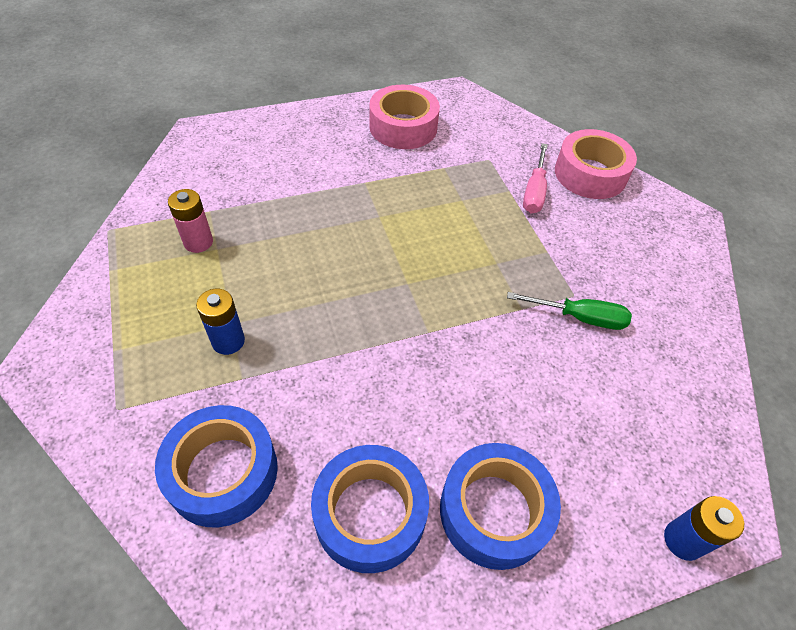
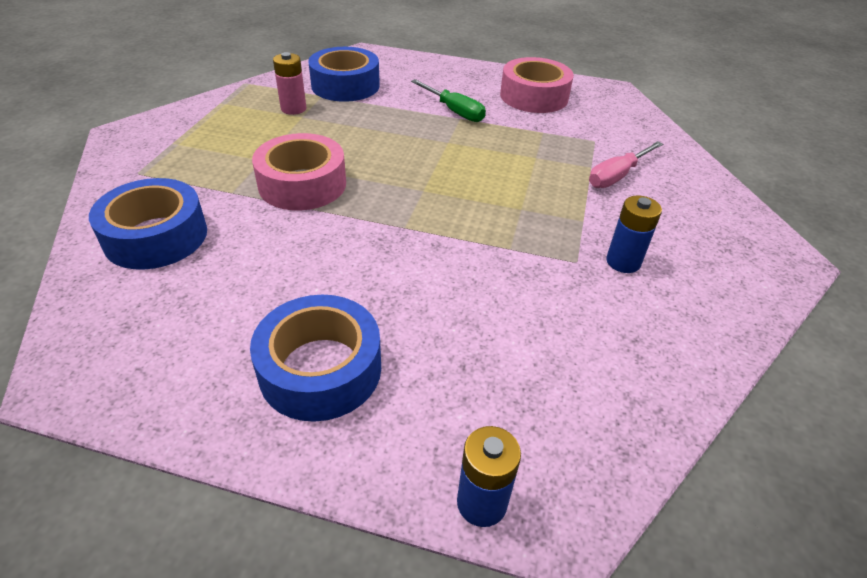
camera: 35 degrees right, 10 degrees down
(228, 341) = (248, 168): blue battery -> blue battery (623, 262)
(370, 513) = (222, 314): blue tape -> blue tape (345, 85)
(579, 317) = (563, 279): green screwdriver -> green screwdriver (454, 111)
(590, 174) = (695, 184): pink tape -> pink tape (302, 184)

